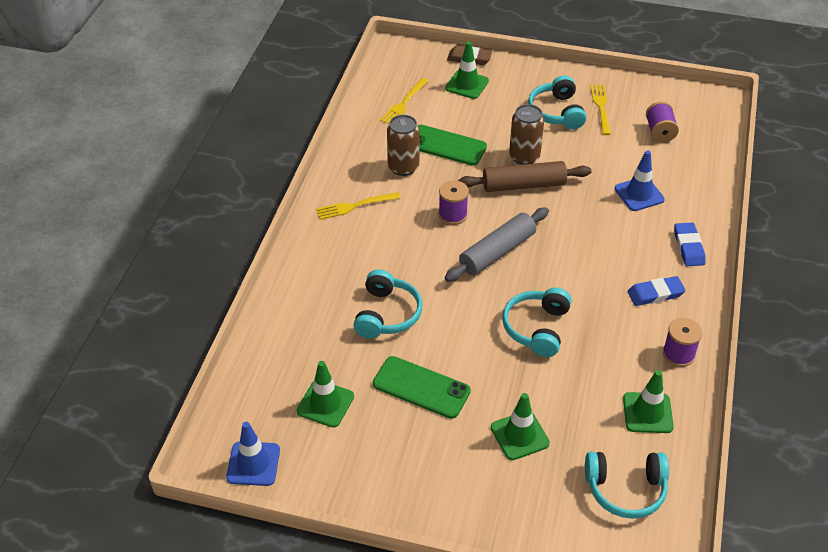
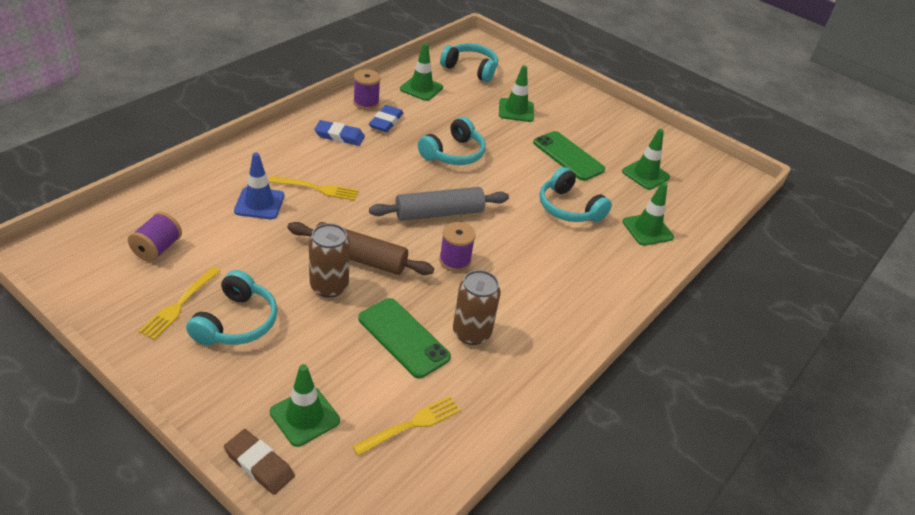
camera: 160 degrees left, 5 degrees down
(253, 464) = (709, 164): blue traffic cone -> none
(301, 325) = (647, 229): none -> green traffic cone
(355, 206) = (550, 311): yellow fork -> yellow fork (317, 188)
(387, 314) = (569, 208): turquoise headphones -> turquoise headphones turned 75 degrees counterclockwise
(688, 247) = (272, 151): blue eraser -> blue eraser (386, 121)

